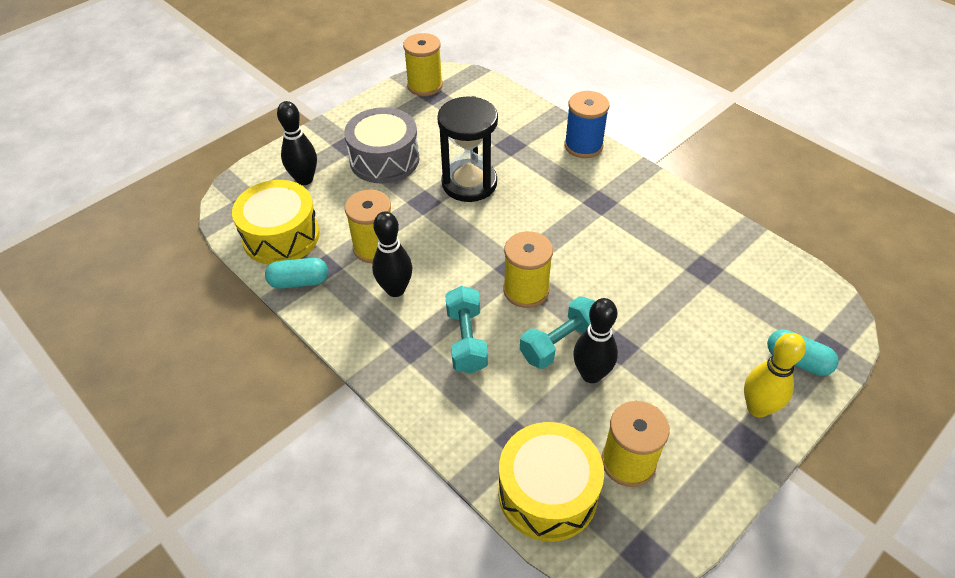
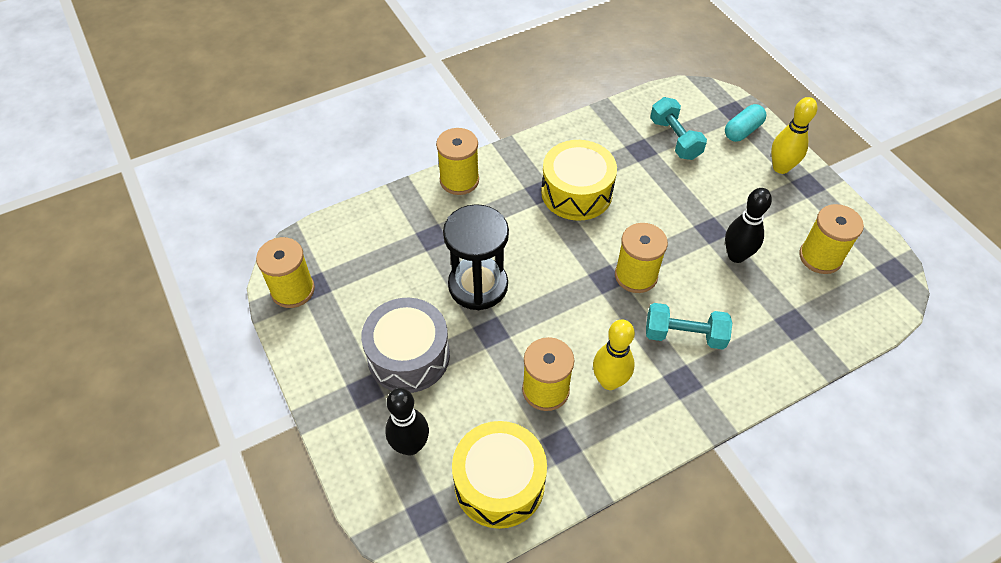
camera: 75 degrees left, 5 degrees up
(299, 281) = (575, 472): turquoise capsule -> none
(395, 289) = (609, 381): black bowling pin -> yellow bowling pin
(547, 492) = (843, 315): yellow drum -> yellow drum (576, 192)
(560, 343) = (700, 267): turquoise dumbbell -> turquoise dumbbell (675, 139)
(583, 146) = (459, 180): blue spool -> yellow spool

